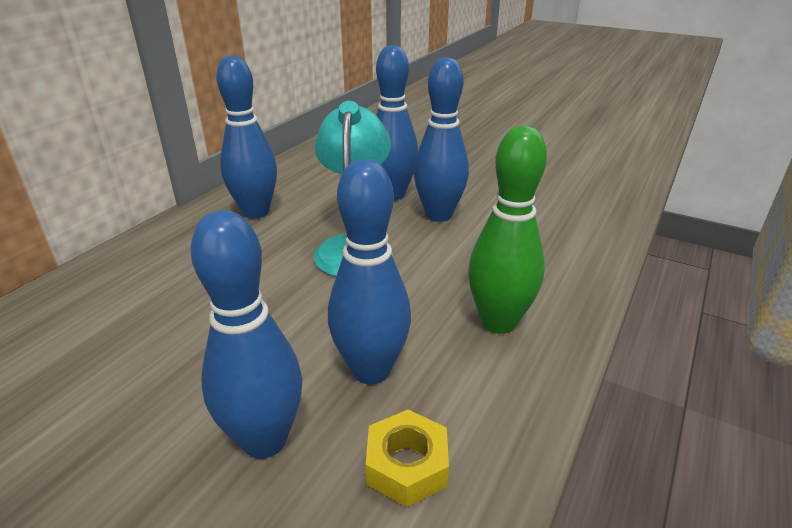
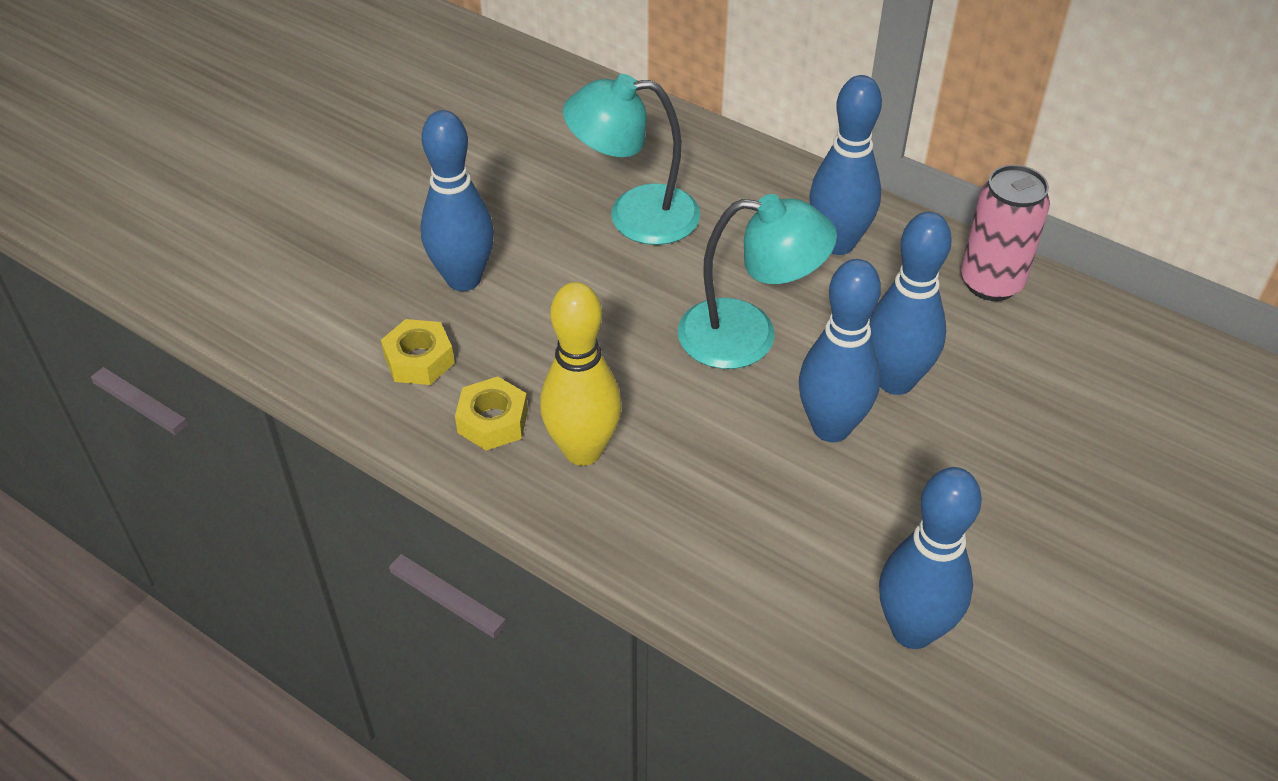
camera: 95 degrees right, 15 degrees up
(189, 311) = (634, 215): none -> turquoise lamp
(304, 165) = (991, 283): none -> pink can
(371, 370) = (528, 343): blue bowling pin -> blue bowling pin (912, 630)
(483, 385) = (493, 421): none -> yellow nut
(498, 322) = (583, 450): green bowling pin -> yellow bowling pin

